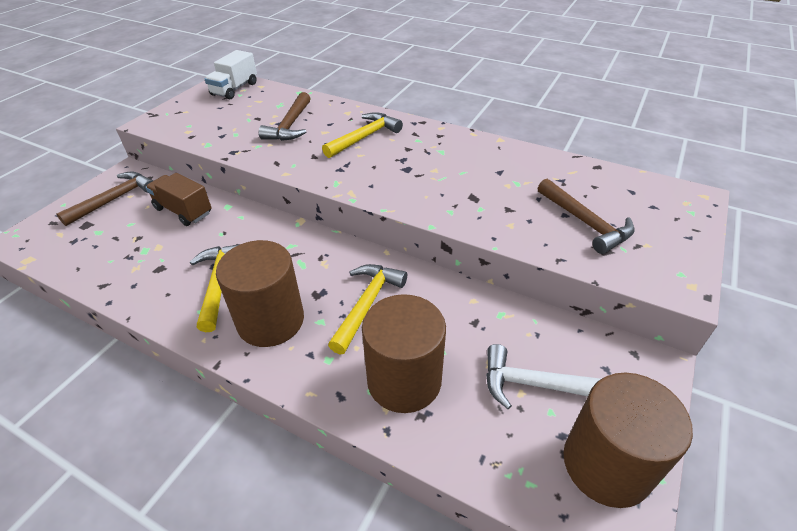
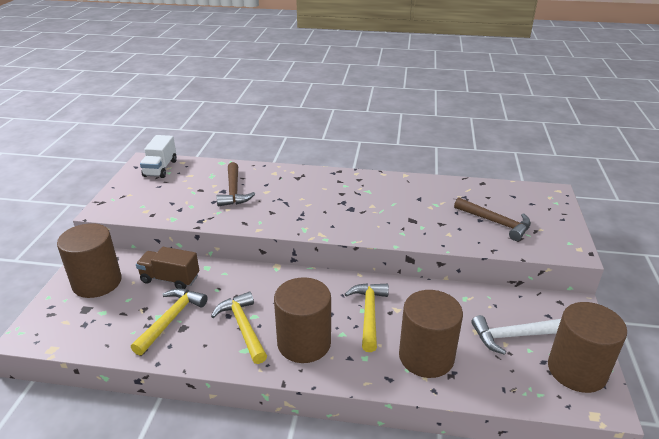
camera: 20 degrees left, 10 degrees down
(115, 199) = (97, 282): brown hammer -> brown cylinder
(364, 137) = (302, 190): yellow hammer -> yellow hammer (171, 319)

